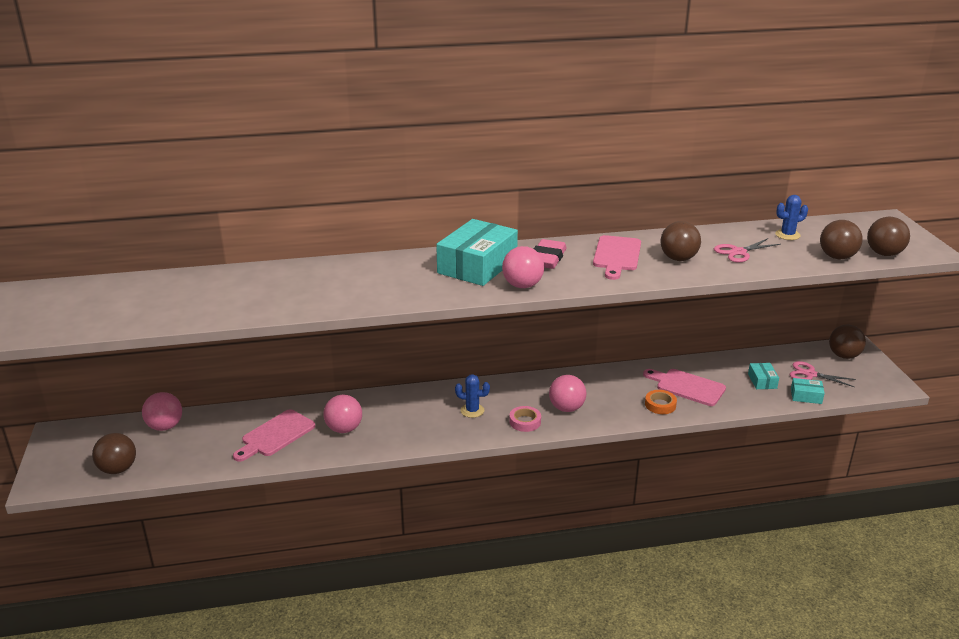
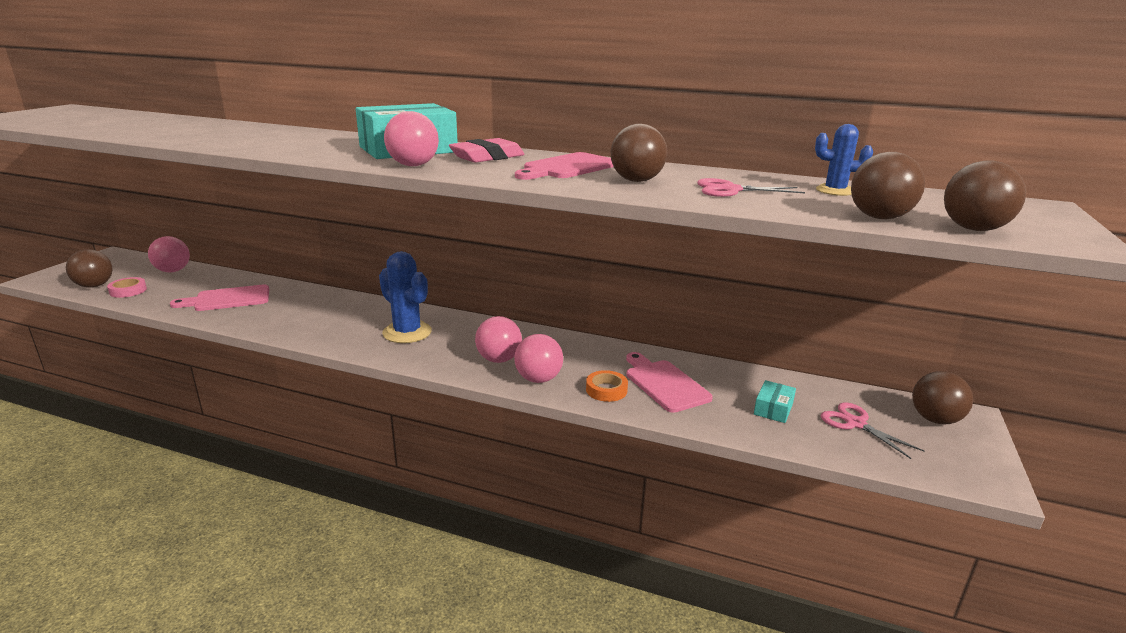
camera: 30 degrees right, 5 degrees down
(344, 429) = (282, 311): pink ball -> pink ball (538, 379)
(472, 410) = (407, 332): blue cactus -> blue cactus, size x1.74
(525, 422) = (439, 357): pink tape -> pink tape (128, 291)
(806, 396) = (819, 445): turquoise box -> none

